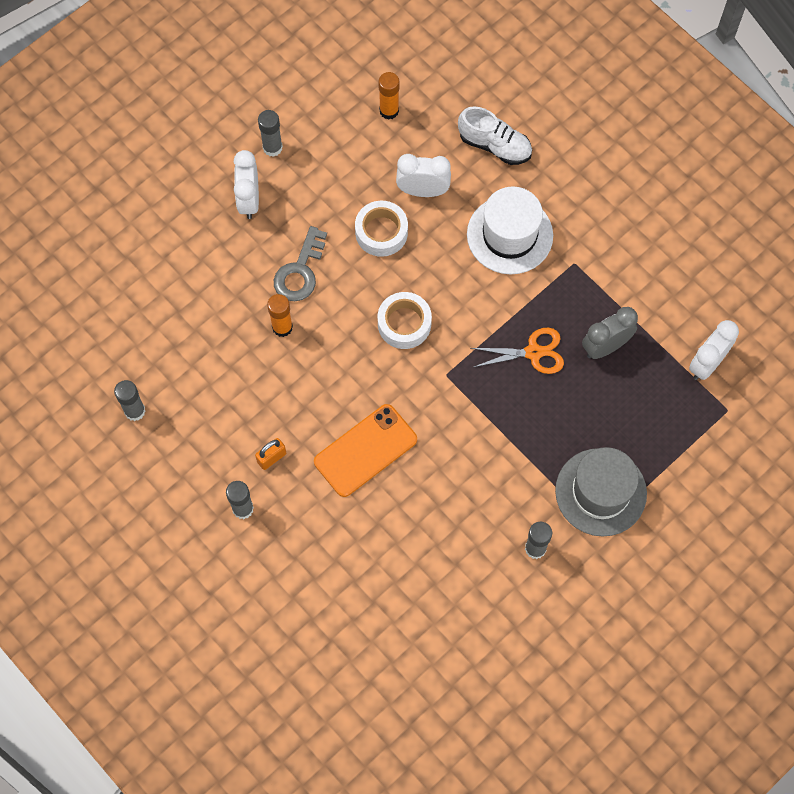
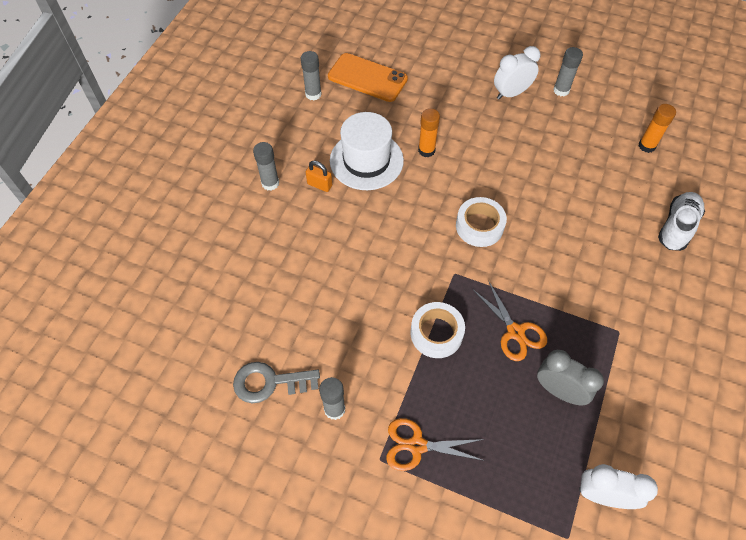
camera: 65 degrees right, 10 degrees down
(300, 271) = (477, 143): grey key -> grey key (269, 382)
(365, 450) = (357, 243): orange phone -> orange phone (367, 78)
(381, 232) = (544, 181): white tape -> white tape (436, 333)
(423, 190) = (599, 194): white clock -> none
(495, 145) = (677, 227): white shoe -> white shoe turned 150 degrees counterclockwise
(509, 235) = (608, 270): white hat -> white hat (366, 160)
(600, 492) = (416, 446): grey hat -> orange scissors

